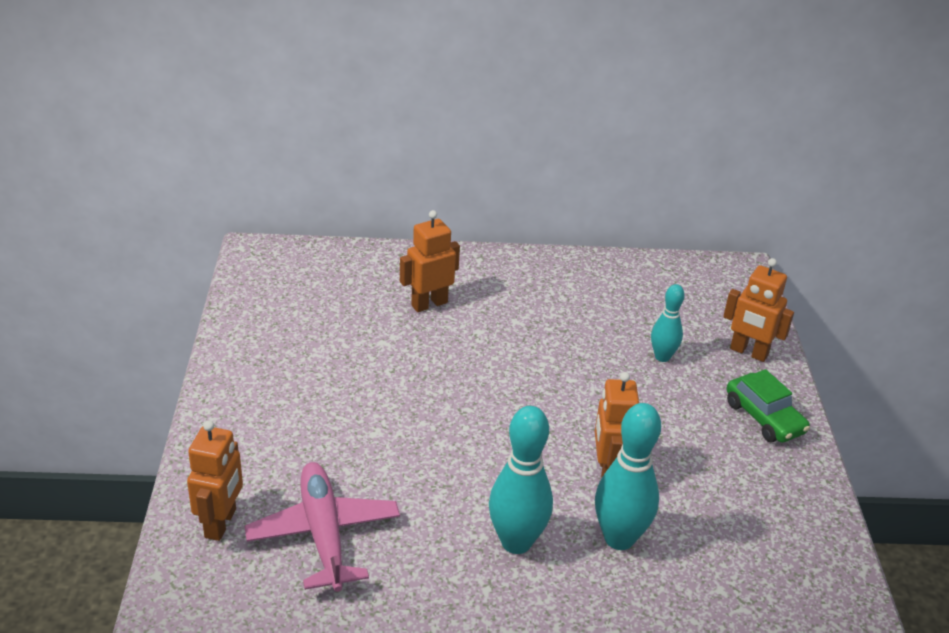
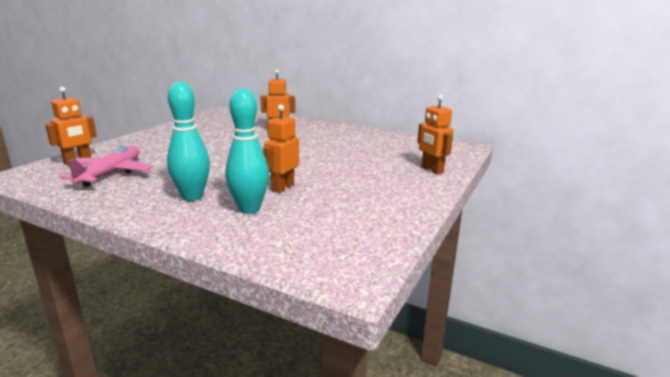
camera: 30 degrees right, 15 degrees down
(662, 357) = (375, 162): turquoise bowling pin -> none
(764, 417) = (409, 191): green car -> none

